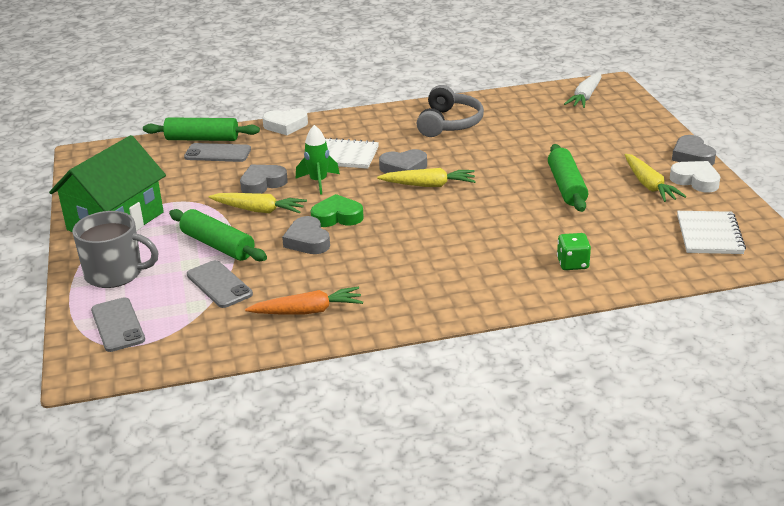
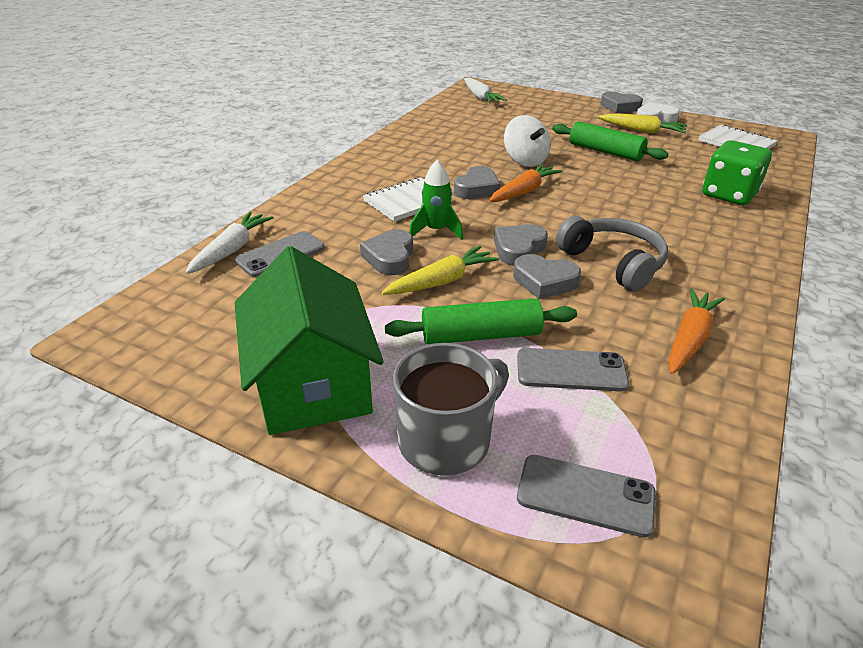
camera: 50 degrees left, 5 degrees up
(202, 139) = (232, 250): green rolling pin -> white carrot
(285, 125) = (297, 201): white heart -> none
(337, 217) = (518, 249): green heart -> grey heart
(429, 185) = (524, 191): yellow carrot -> orange carrot
(449, 123) = (433, 145): grey headphones -> grey headphones (613, 263)
(485, 164) = (525, 161): none -> white spinning top
(572, 264) = (729, 195): green dice -> green dice, size x1.73

